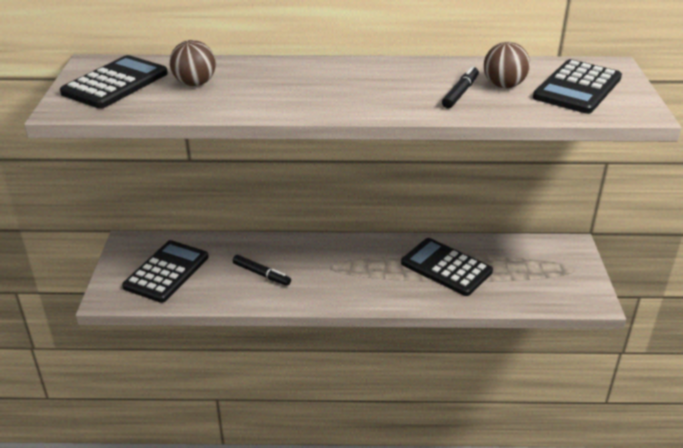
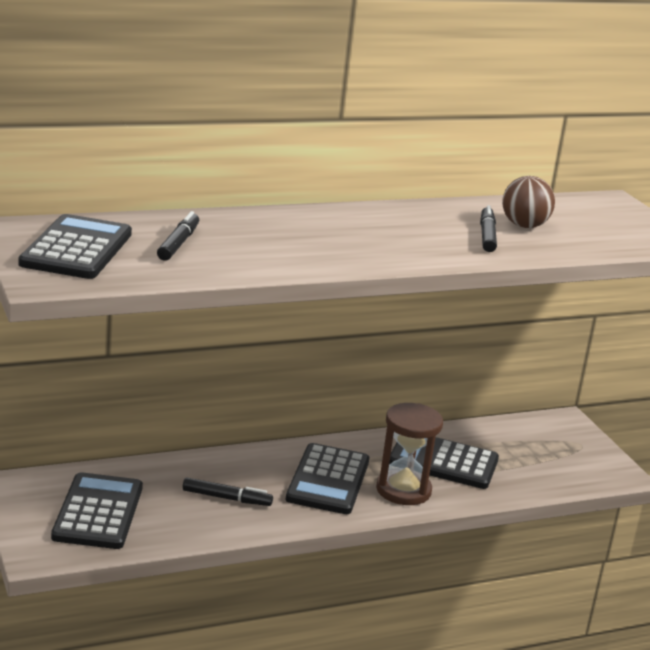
camera: 25 degrees left, 10 degrees down
(195, 83) = (178, 243): brown ball -> black marker
(398, 287) = (403, 490): none -> brown hourglass
(577, 88) = (598, 224): black calculator -> black calculator (328, 480)

